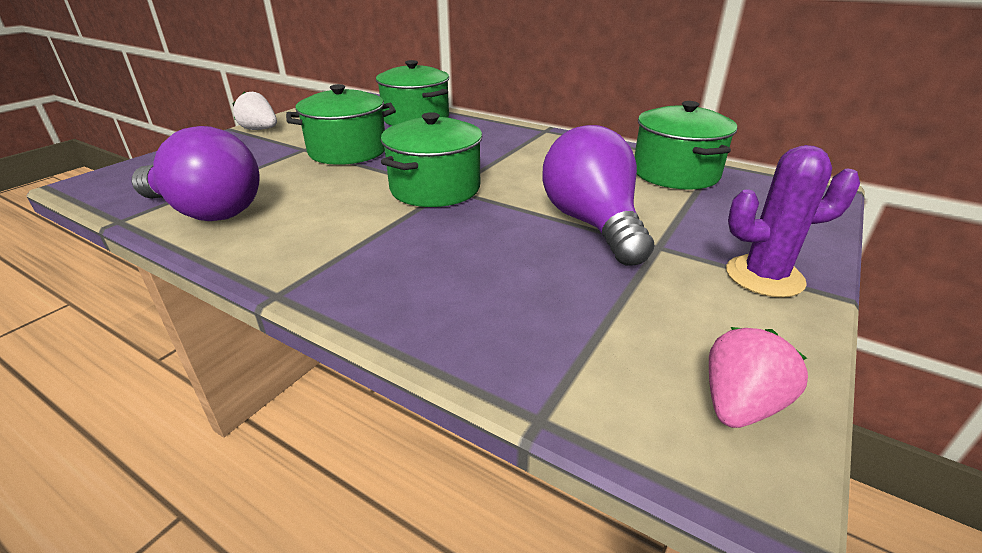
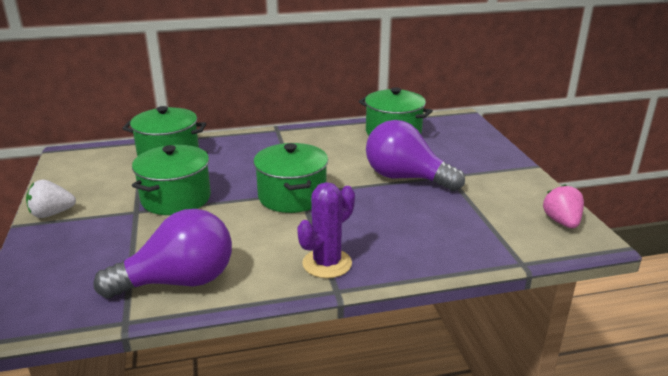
camera: 45 degrees left, 5 degrees down
(764, 276) = (502, 170): purple cactus -> purple cactus (327, 263)

